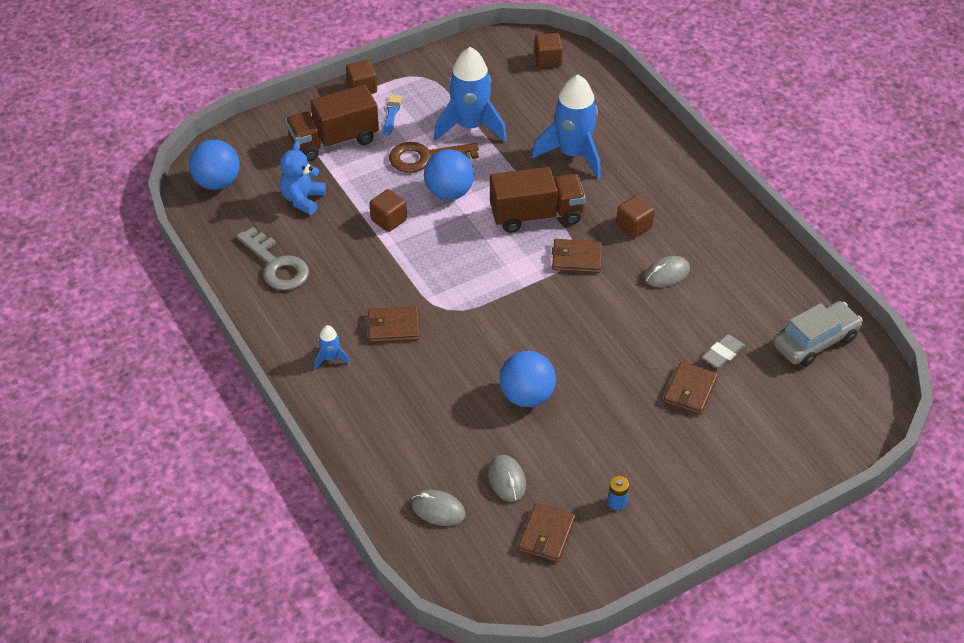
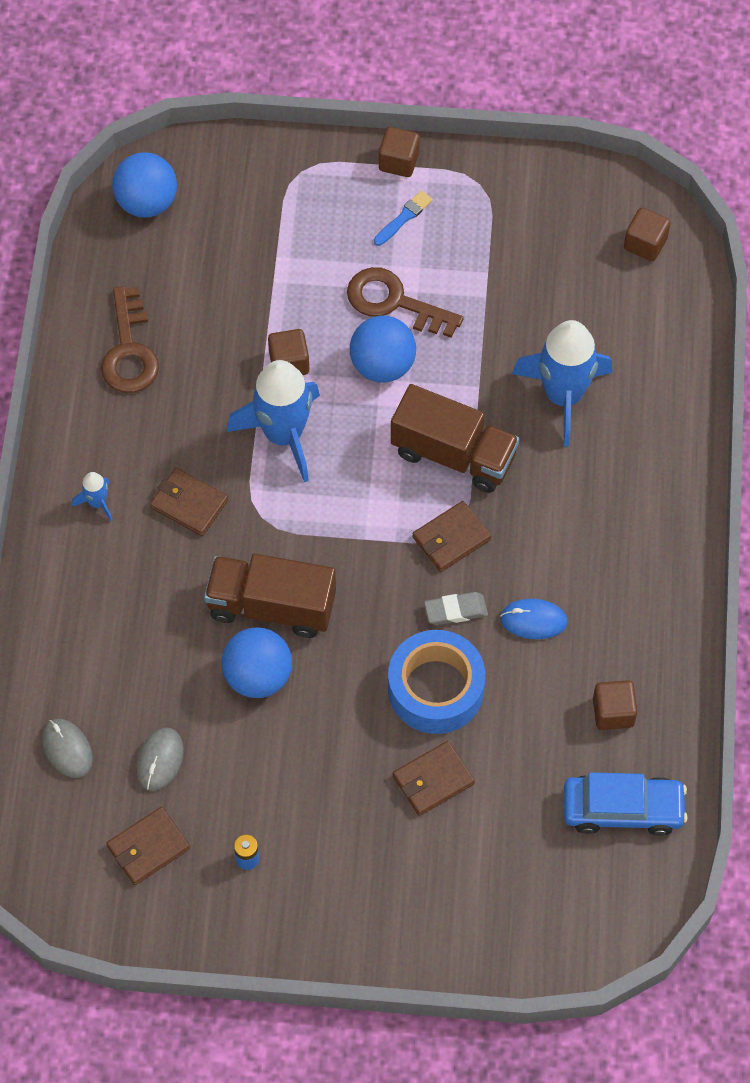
camera: 35 degrees right, 15 degrees up
(276, 265) = (129, 350): grey key -> brown key
(303, 199) = (219, 280): blue teddy bear -> none
(334, 141) = (312, 218): brown truck -> brown truck (271, 606)
(470, 126) = (478, 288): blue rocket -> blue rocket (283, 435)
(576, 258) = (451, 538): brown wallet -> brown wallet turned 75 degrees counterclockwise
(634, 226) = (550, 536): brown cube -> brown cube (613, 712)
(644, 341) = (436, 689): none -> blue tape
(667, 274) = (533, 620): grey mouse -> blue mouse
(723, 354) = (507, 759): grey eraser -> grey eraser (455, 610)
(815, 341) = (622, 809): grey car -> blue car

